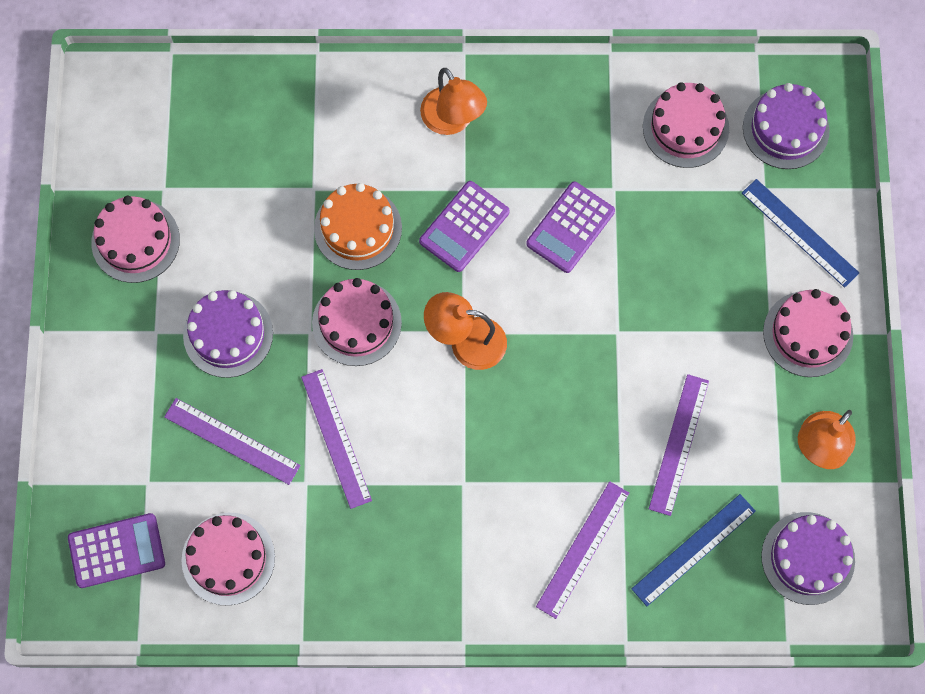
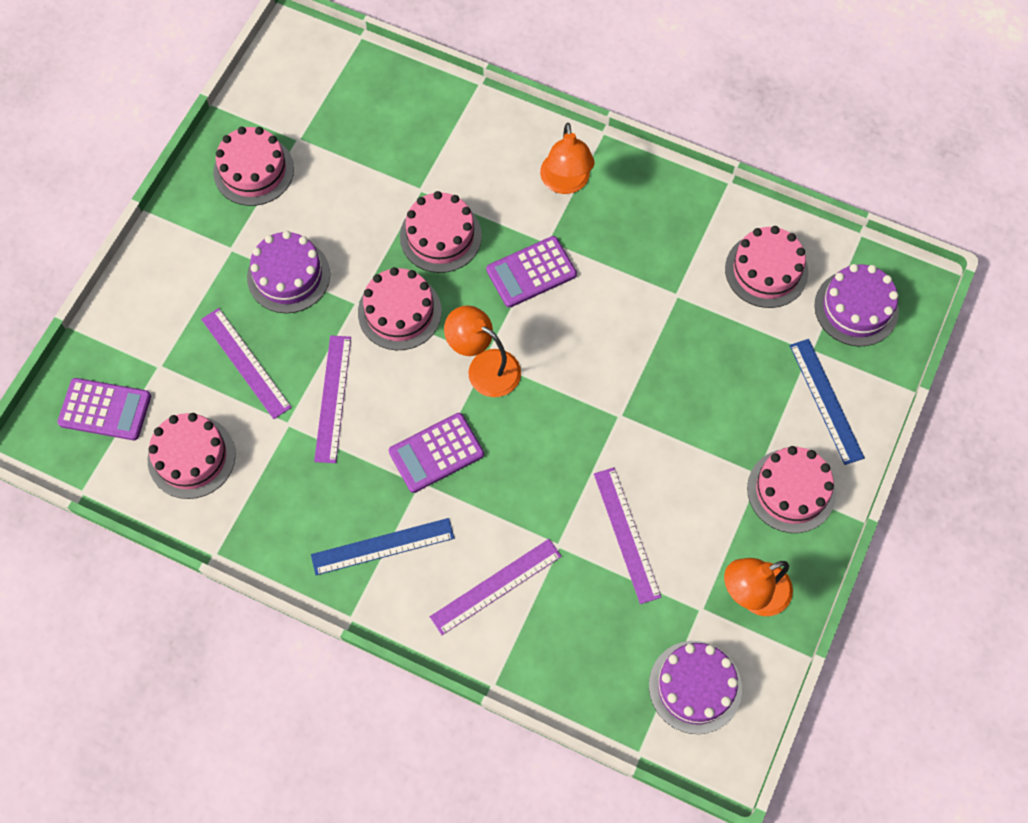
camera: 25 degrees right, 5 degrees down
(358, 228) = (440, 236): orange cake -> pink cake
(570, 228) = (622, 311): purple calculator -> purple calculator (436, 453)
(679, 444) = (626, 534): purple ruler -> purple ruler turned 60 degrees counterclockwise
(693, 549) = (594, 632): blue ruler -> blue ruler (382, 546)

